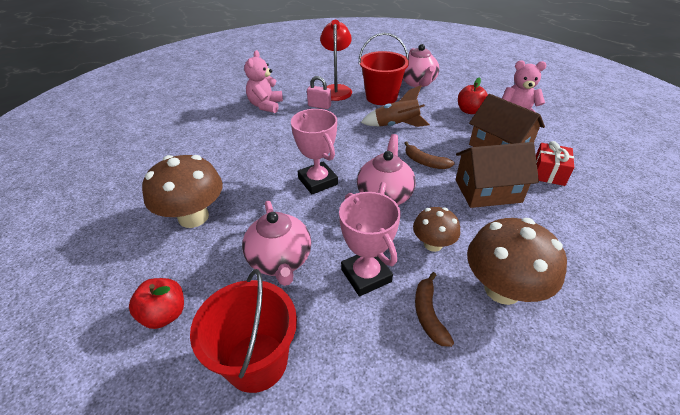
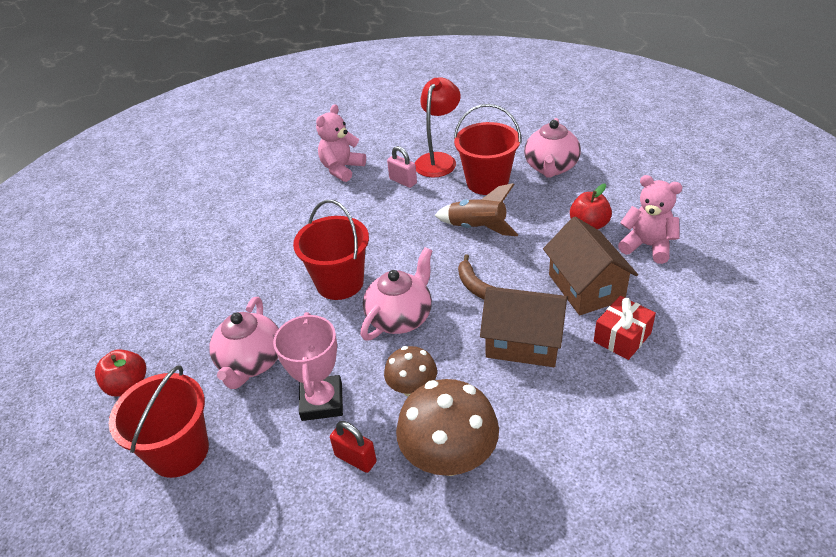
camera: 25 degrees right, 0 degrees up
(193, 217) = (198, 294): brown mushroom -> none
(318, 181) = (340, 283): pink trophy -> red bucket
(428, 314) = (355, 459): brown banana -> red padlock

